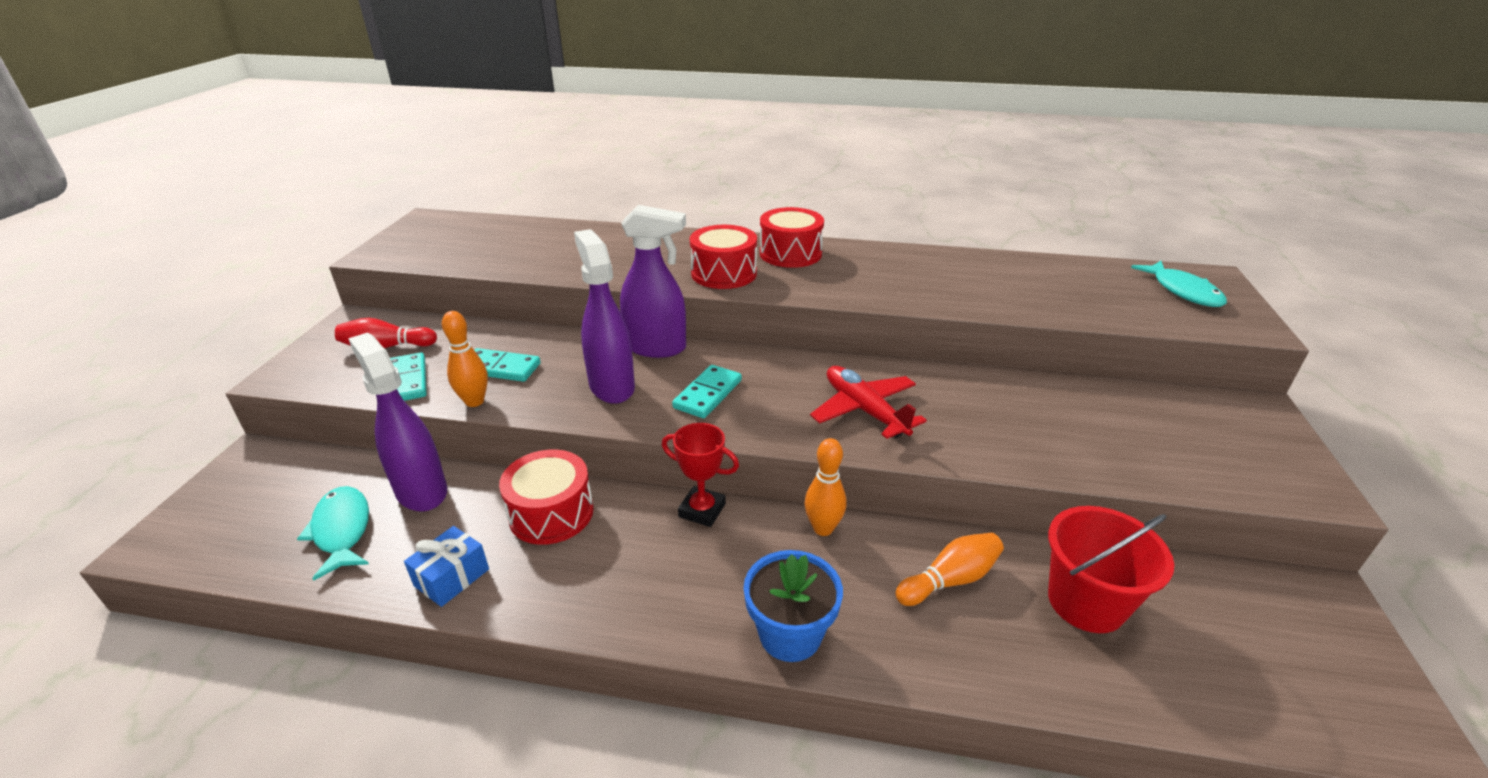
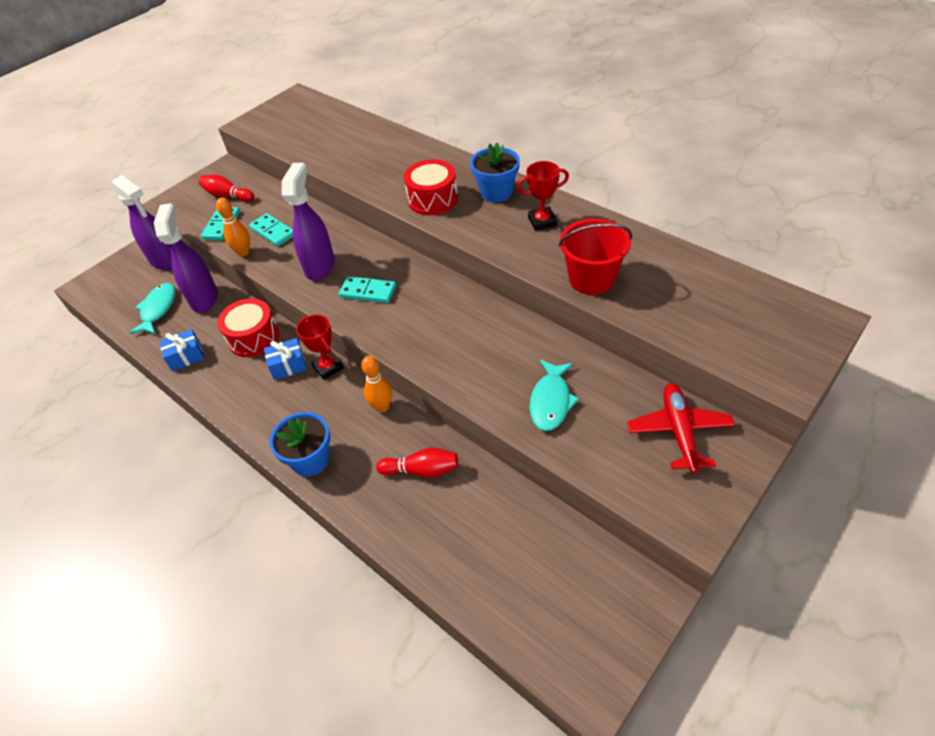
camera: 35 degrees right, 15 degrees up
(640, 529) = (288, 366): none -> blue gift
(656, 348) = (369, 244): purple spray bottle -> purple spray bottle (165, 261)
(707, 394) = (368, 291): turquoise domino -> turquoise domino turned 45 degrees clockwise
(790, 253) = (496, 192): red drum -> blue flower pot
(864, 410) = (450, 339): red plane -> red plane (679, 431)
(871, 266) = (542, 221): none -> red trophy
(950, 580) = (422, 470): orange bowling pin -> red bowling pin
(1086, 602) = (487, 520): red bucket -> red bucket (591, 279)
(1183, 291) = (773, 326): turquoise fish -> turquoise fish (551, 401)

